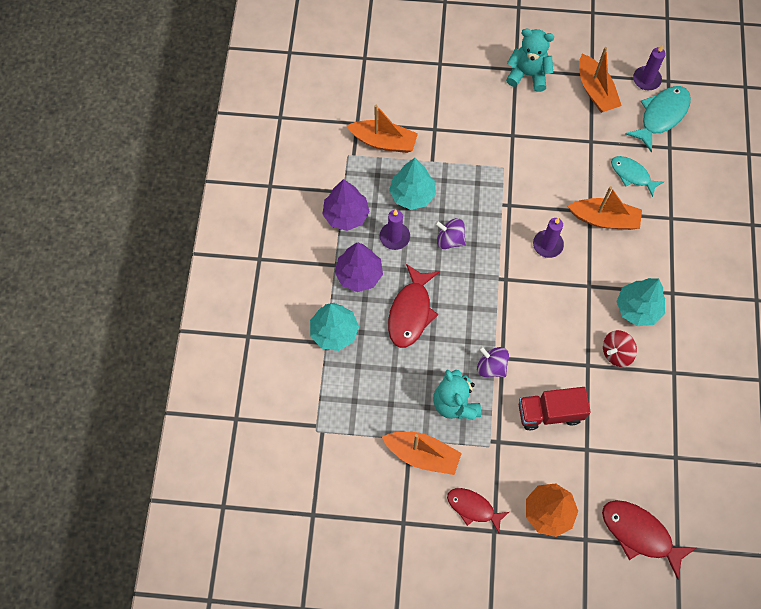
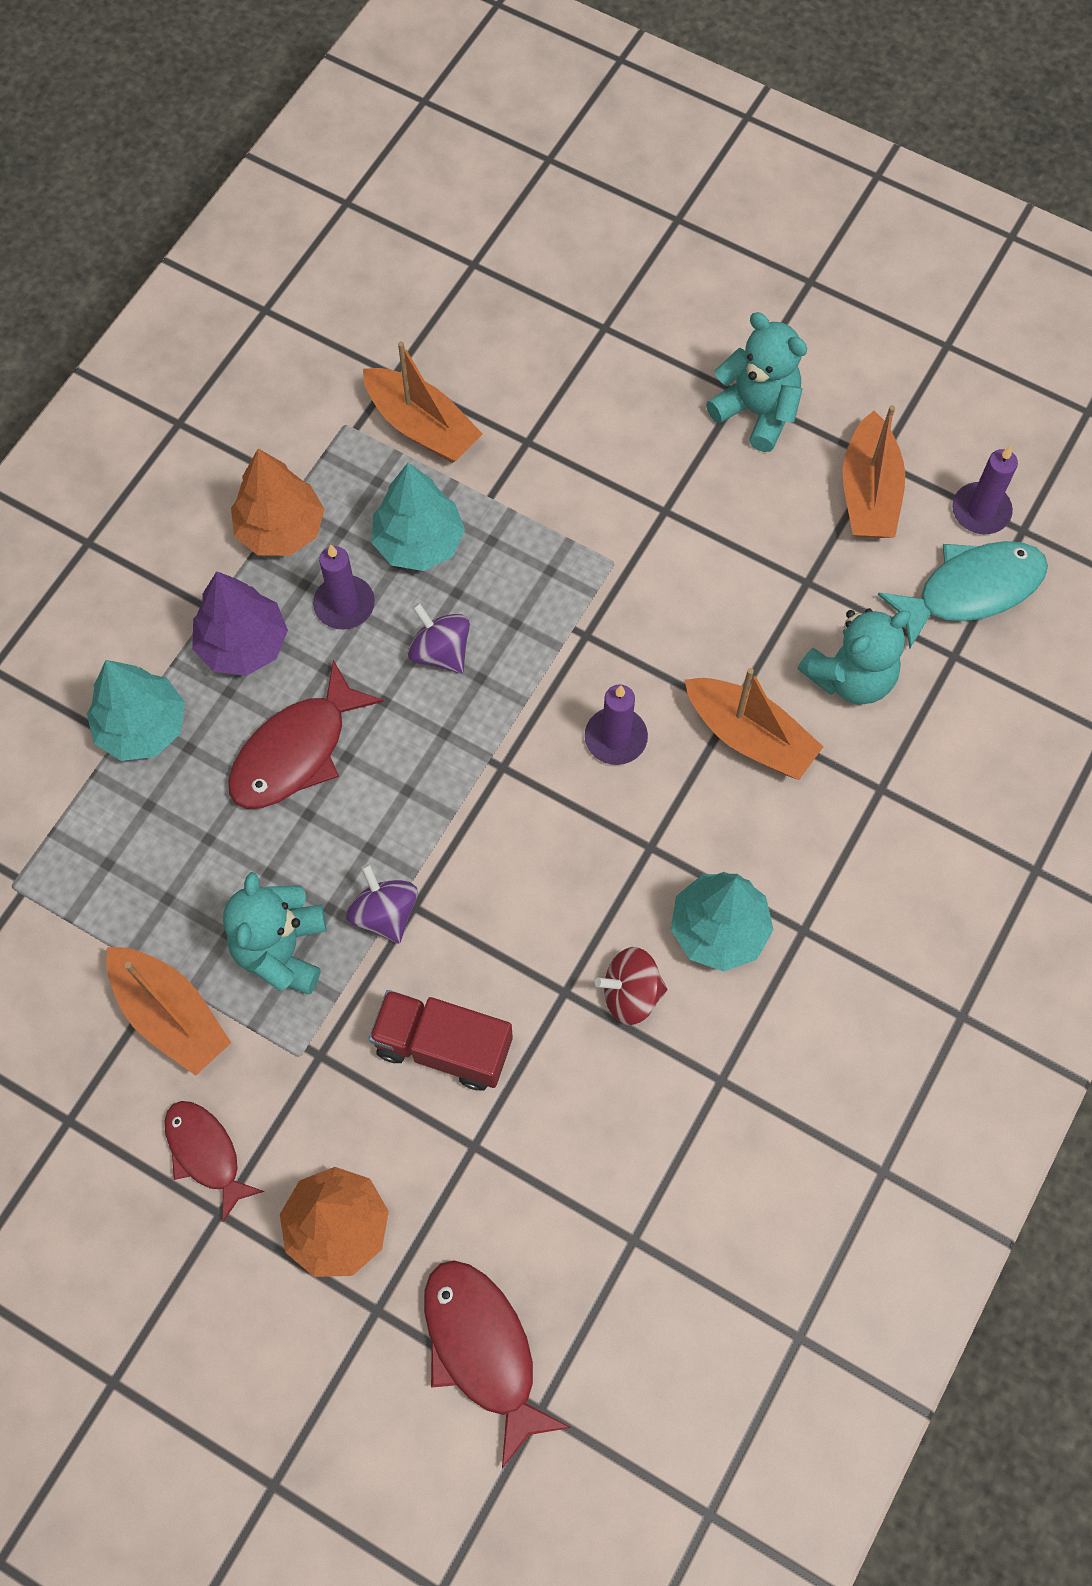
camera: 25 degrees right, 0 degrees up
(346, 215) = (281, 529): purple tree -> orange tree
(632, 175) = (850, 677): turquoise fish -> turquoise teddy bear

